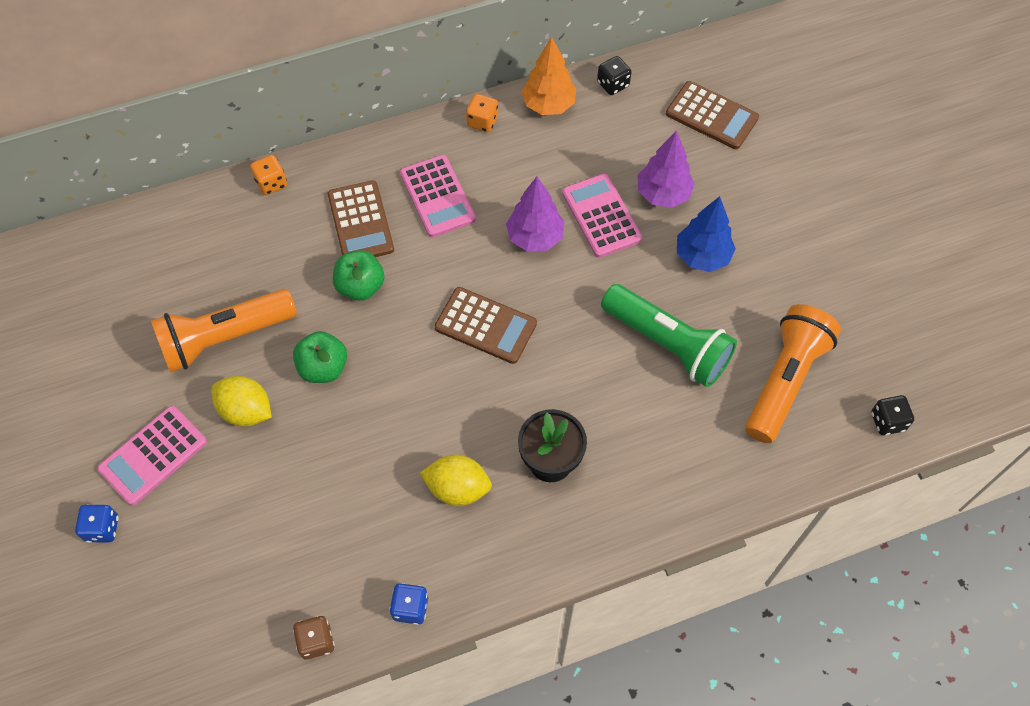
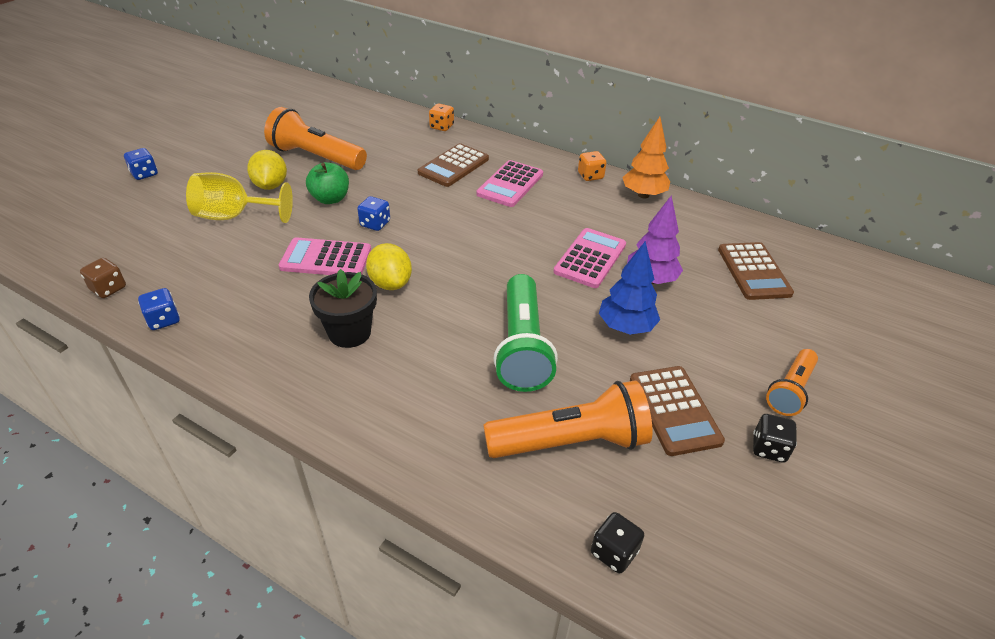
camera: 50 degrees right, 20 degrees down
(153, 455) = (210, 169): pink calculator -> pink calculator (326, 259)
(278, 473) = (234, 216): none -> yellow goblet
(360, 286) = (406, 186): green apple -> none
(404, 352) = (375, 224): none -> blue dice
(457, 488) = (285, 296): yellow lemon -> yellow lemon (390, 283)
(485, 326) = (434, 248): brown calculator -> brown calculator (674, 410)
(535, 237) = (532, 237): purple tree -> none
(613, 84) = (703, 213): black dice -> black dice (769, 448)
(841, 207) = (790, 391): none -> orange flashlight

